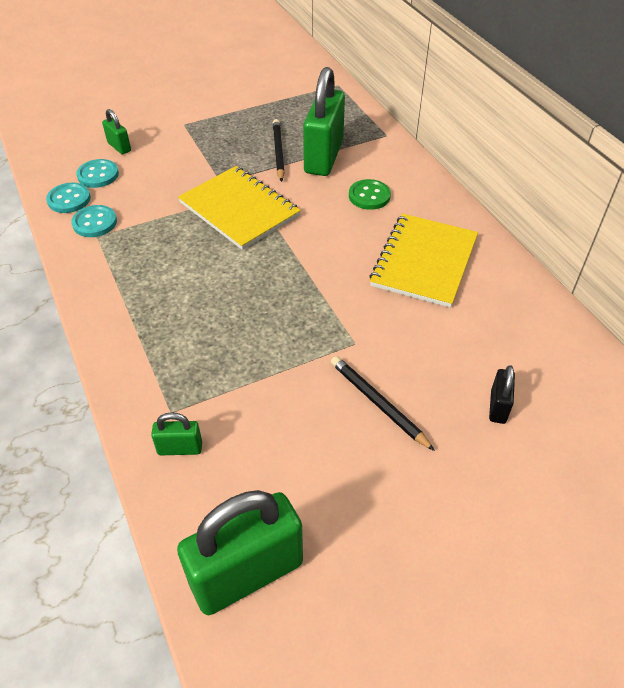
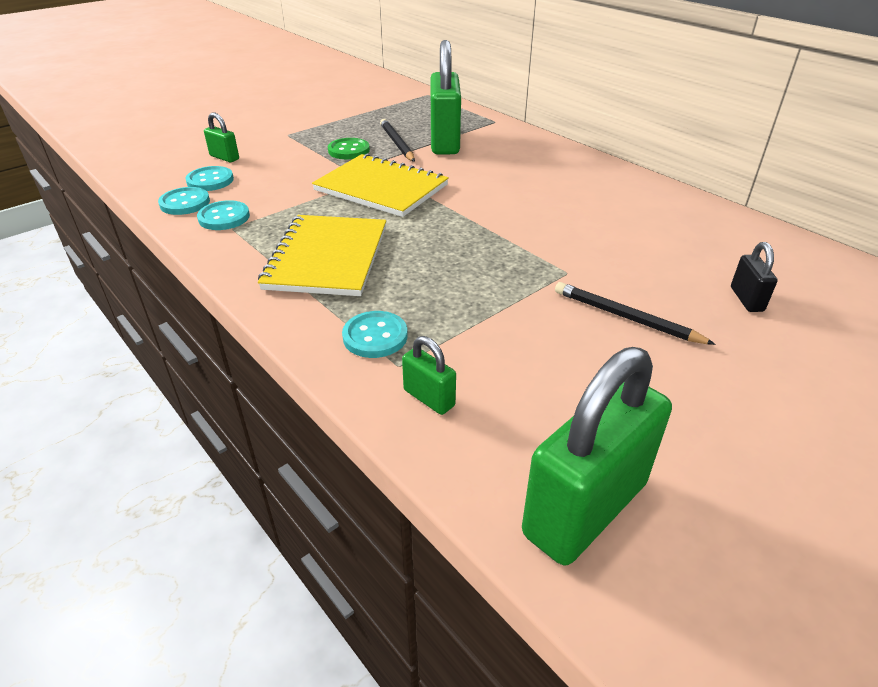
camera: 15 degrees left, 10 degrees down
(165, 379) = (375, 336): none -> turquoise button
(180, 448) = (429, 398): green padlock -> green padlock turned 60 degrees clockwise
(369, 196) = (507, 163): green button -> green button (349, 150)
(424, 262) = (593, 202): yellow notebook -> yellow notebook (327, 257)

